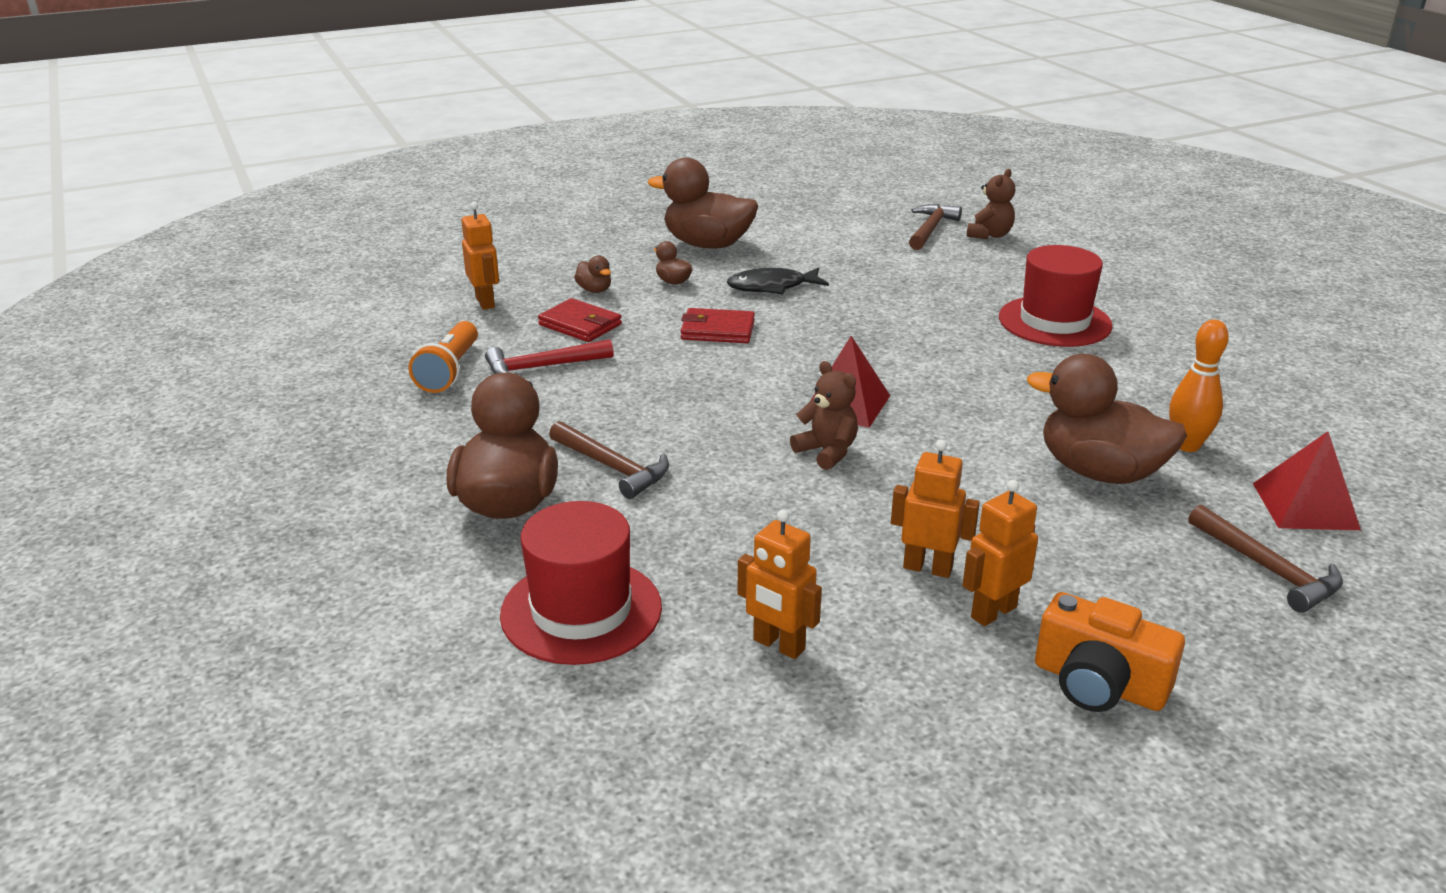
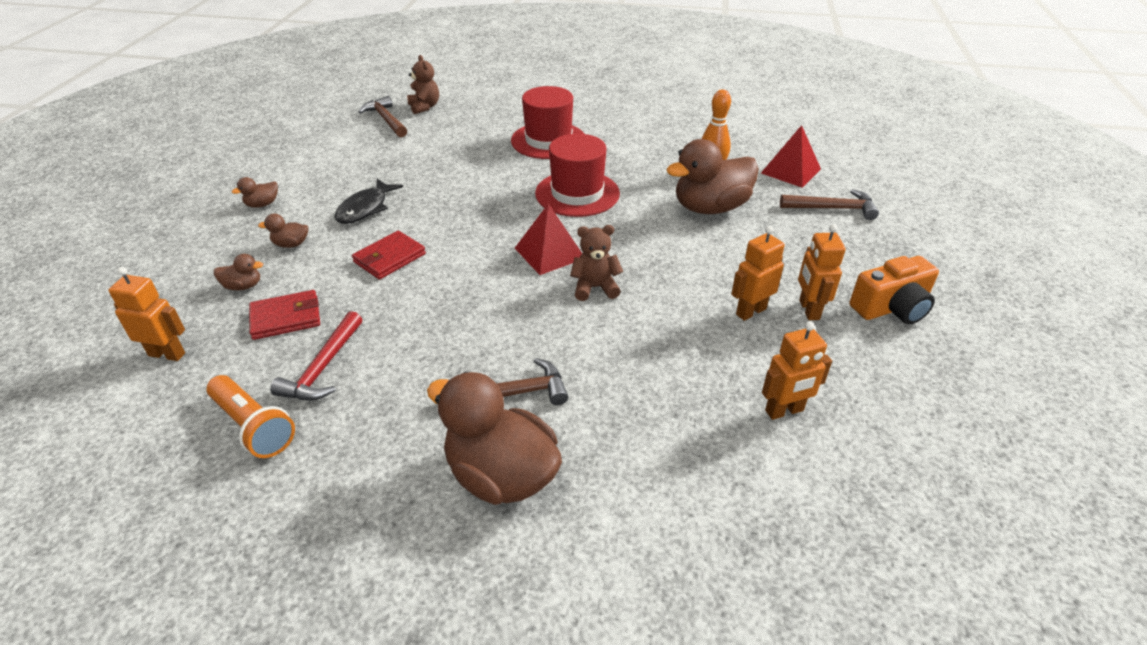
camera: 55 degrees left, 10 degrees up
(581, 611) = (679, 494): red hat -> red hat (577, 193)
(707, 245) = (262, 204): brown duck -> brown duck, size x0.43

